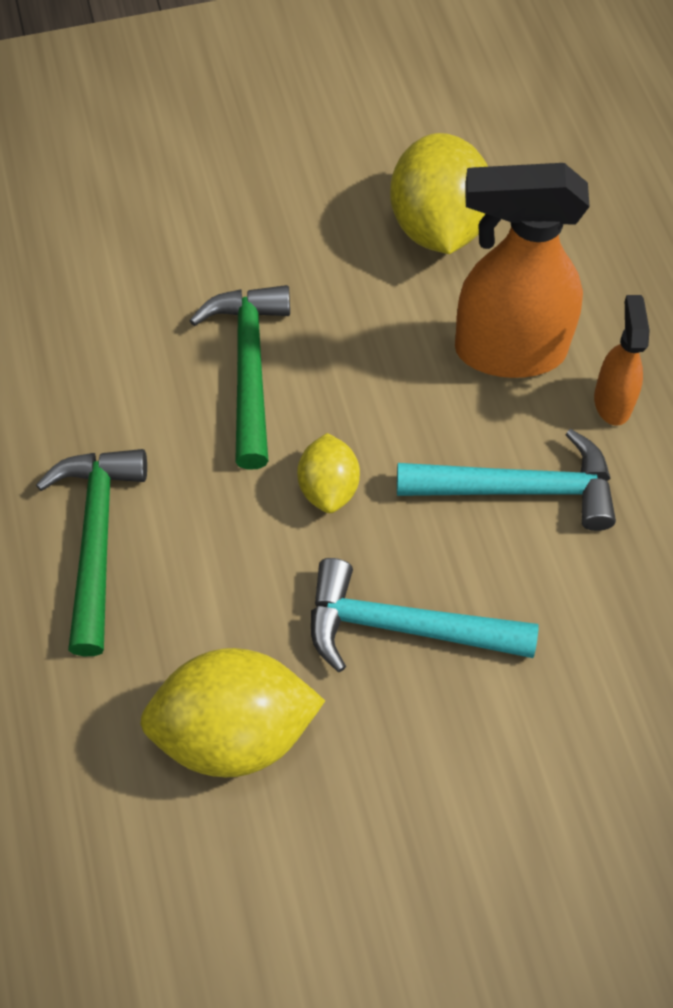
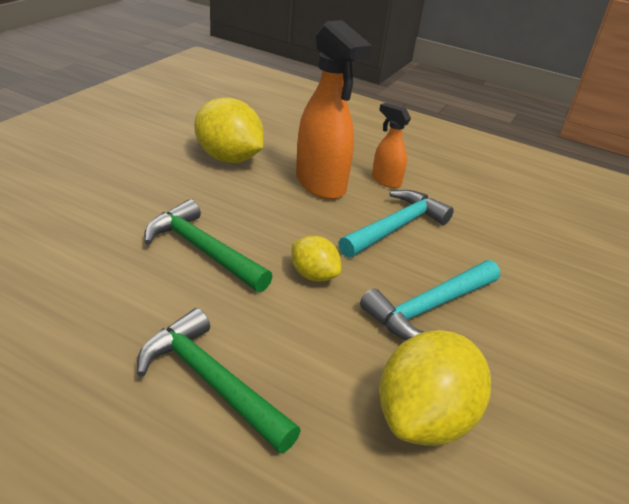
camera: 50 degrees left, 25 degrees down
(508, 351) = (321, 185): orange spray bottle -> orange spray bottle turned 75 degrees counterclockwise

